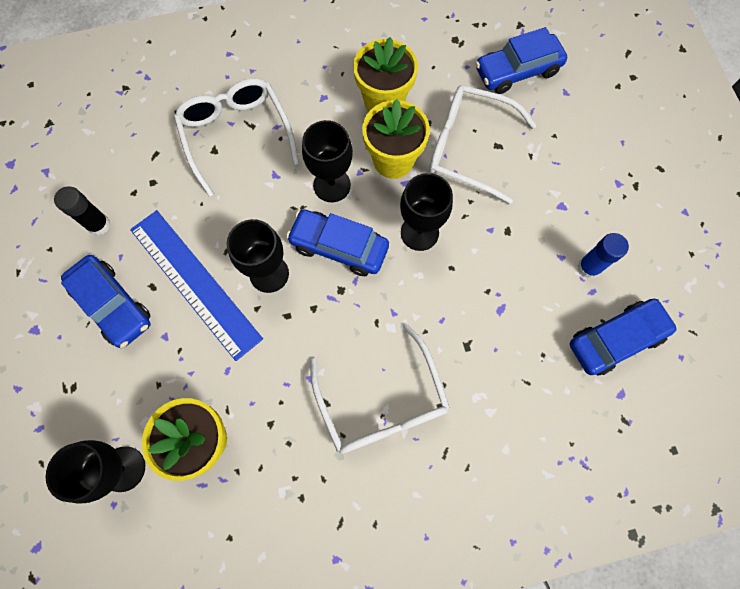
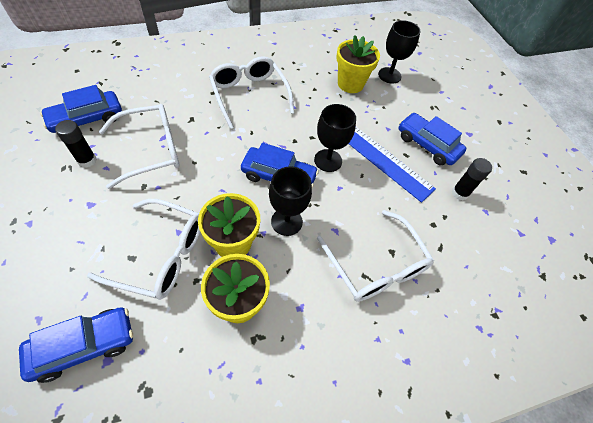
camera: 170 degrees right, 15 degrees down
(419, 232) = (215, 185): black goblet -> none
(511, 286) = (151, 150): none -> white glasses
(588, 267) = (87, 160): blue glue stick -> black glue stick

